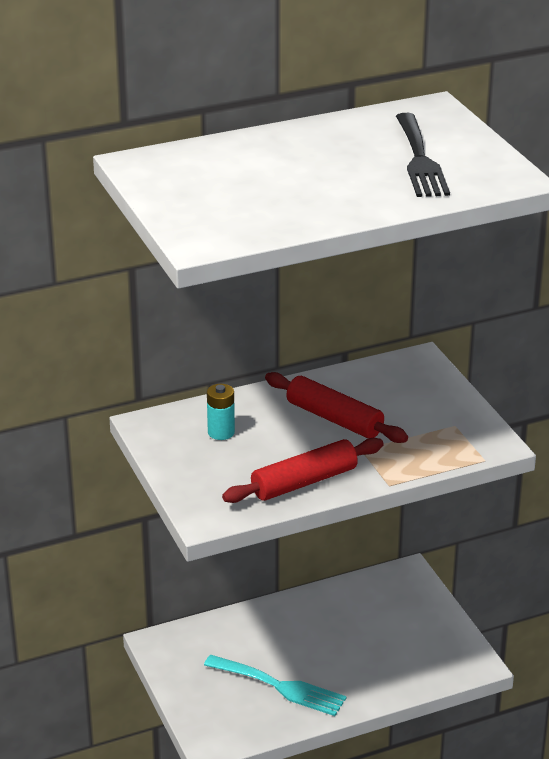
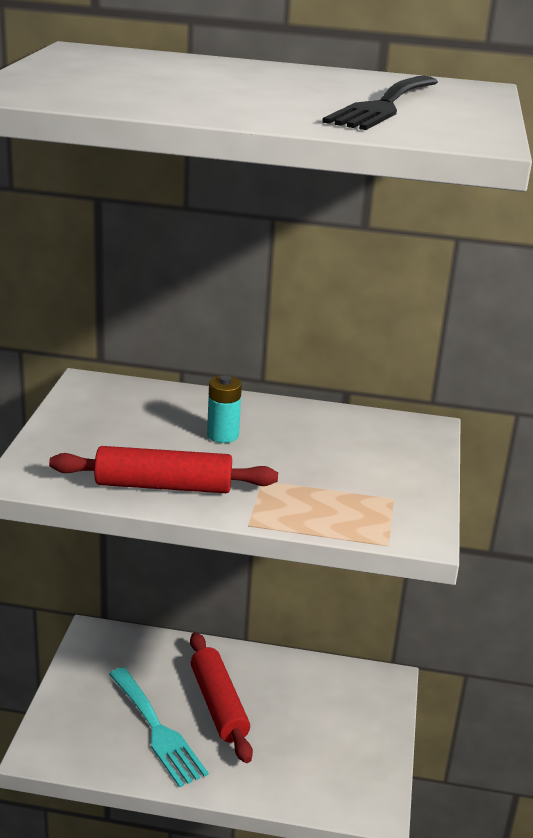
camera: 30 degrees right, 5 degrees down
(221, 432) = (144, 414): turquoise battery -> turquoise battery (222, 435)
(334, 419) = (269, 444): red rolling pin -> red rolling pin (218, 705)

